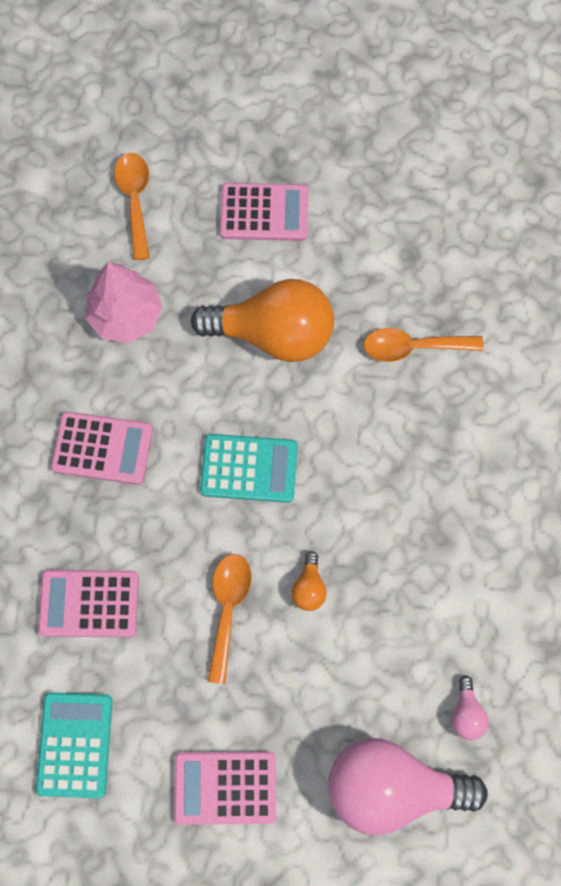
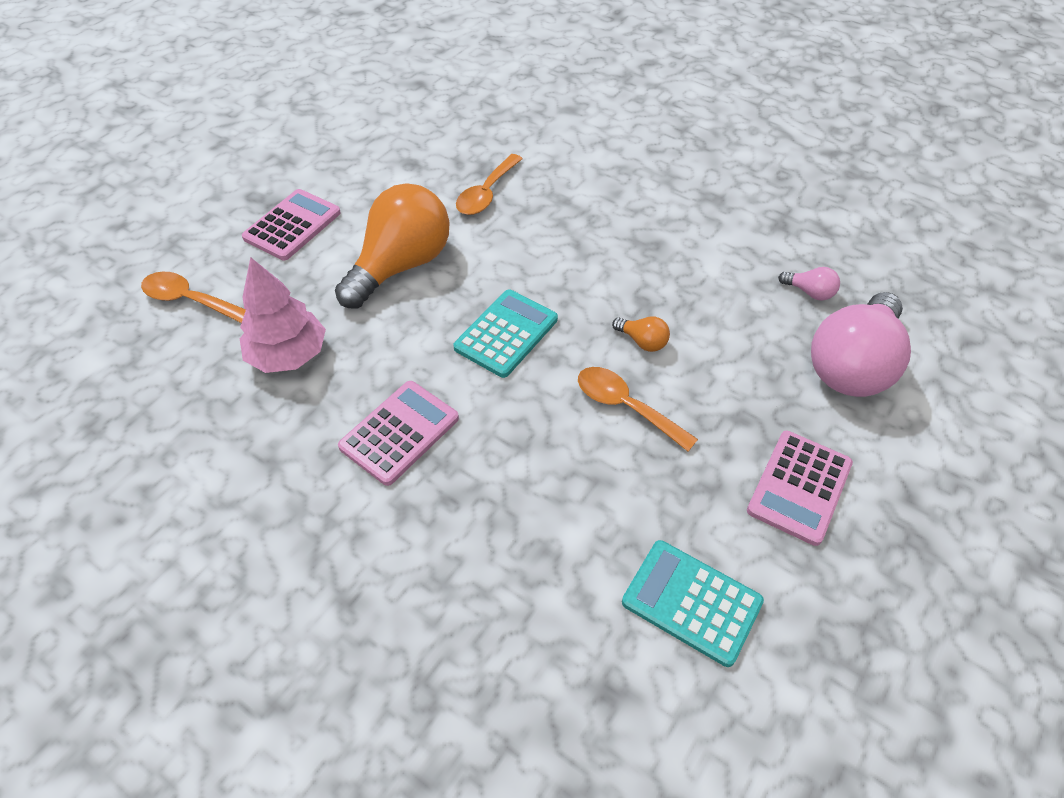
camera: 60 degrees left, 20 degrees down
(89, 603) = (548, 517): pink calculator -> none

